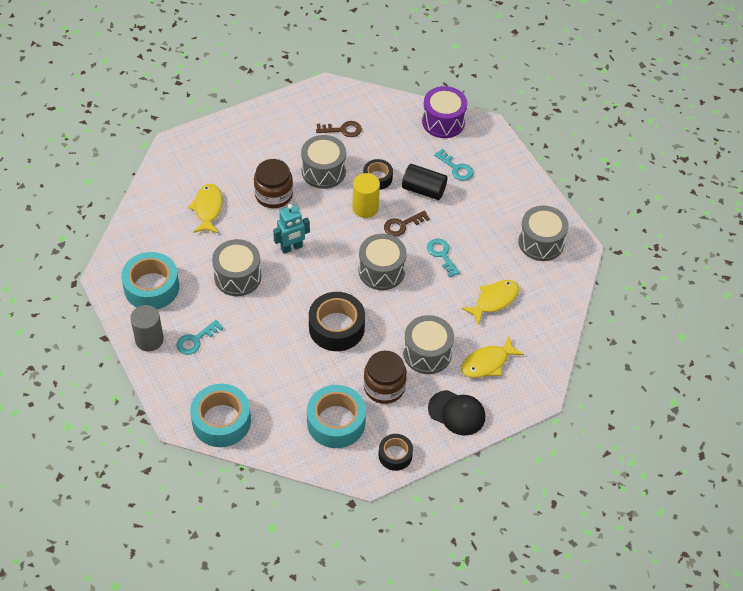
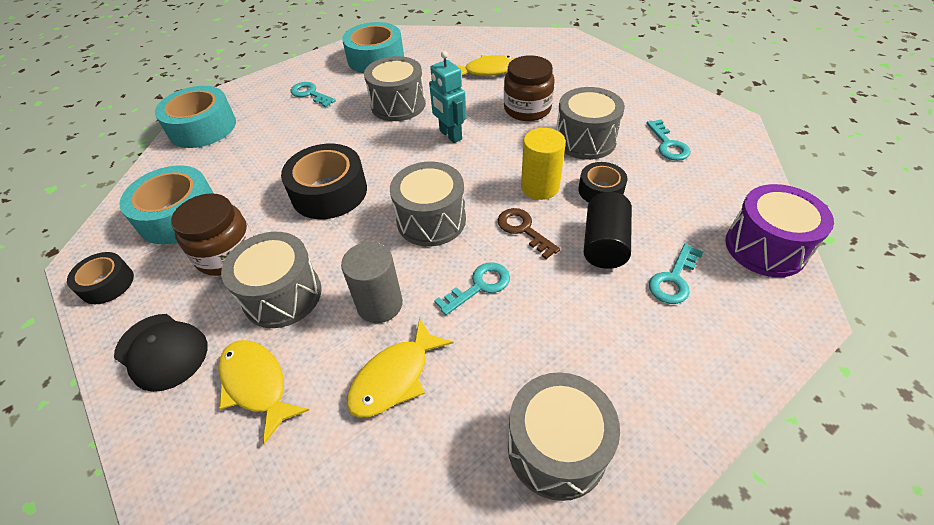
camera: 85 degrees right, 5 degrees down
(149, 340) = (311, 68): grey cylinder -> grey cylinder (380, 304)
(343, 130) = (668, 145): brown key -> turquoise key
(457, 413) = (162, 351): black cap -> black cap turned 75 degrees counterclockwise
(494, 300) = (395, 377): yellow fish -> yellow fish turned 90 degrees clockwise

